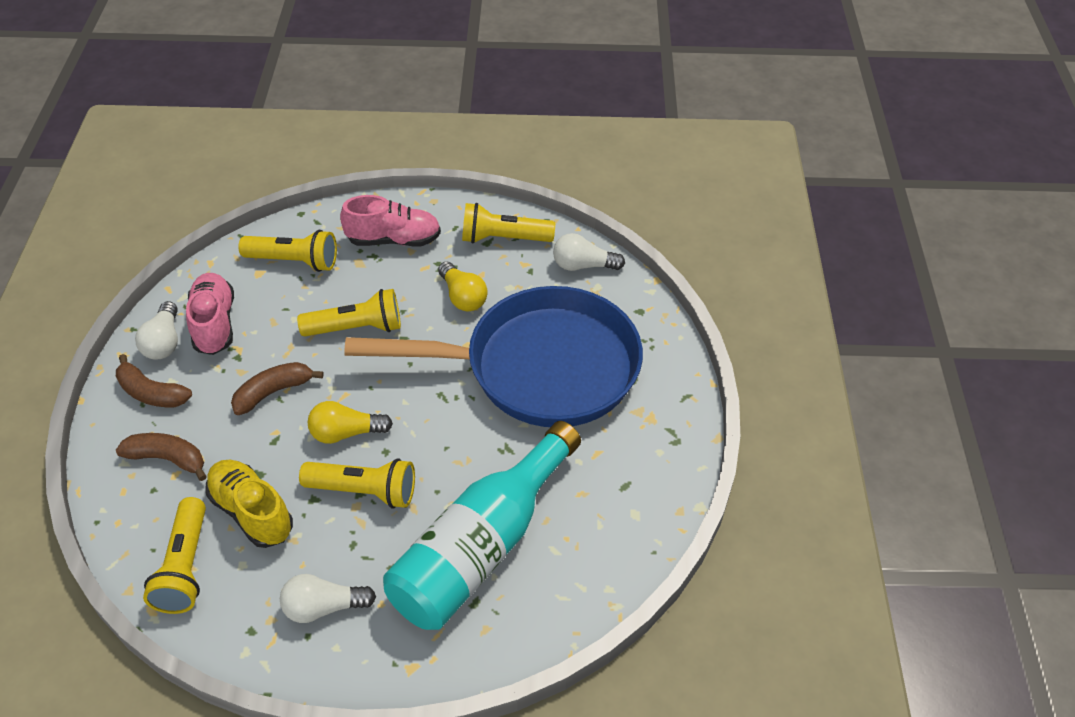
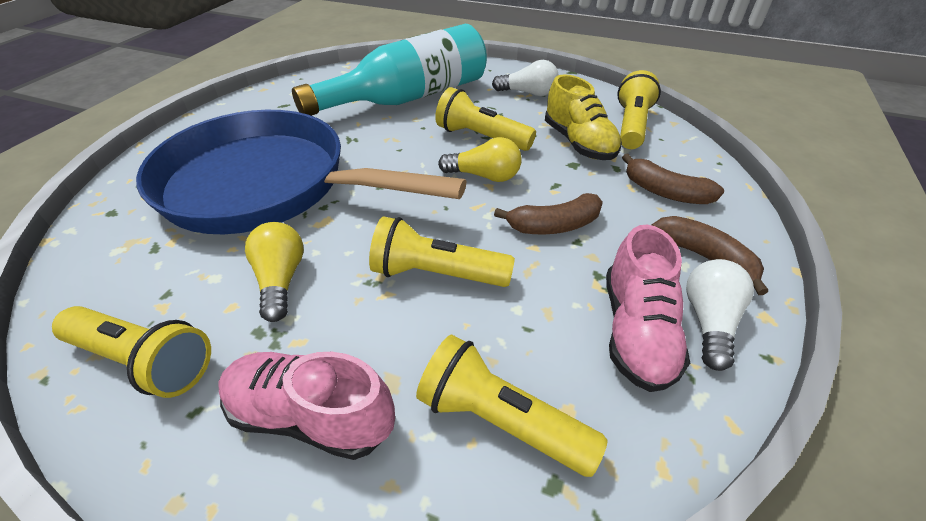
camera: 160 degrees left, 5 degrees down
(583, 265) = (96, 282): white light bulb -> none

